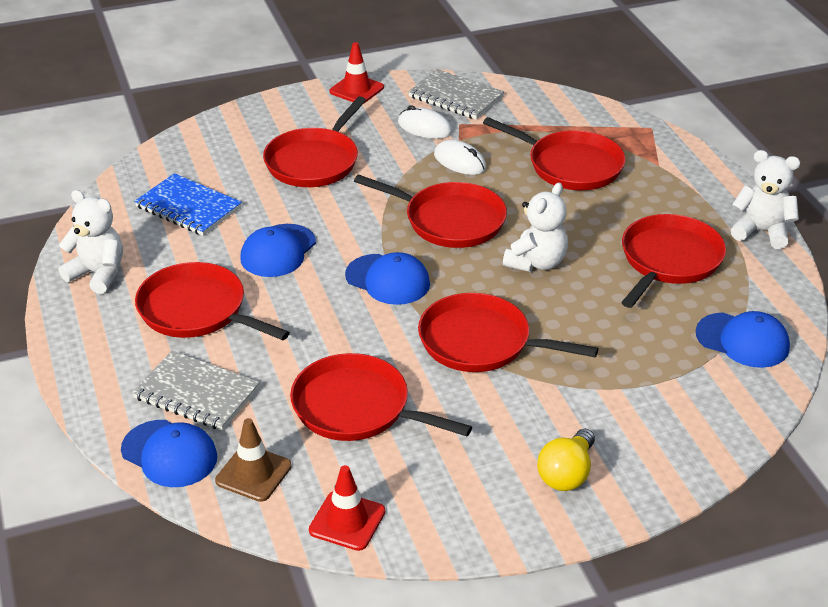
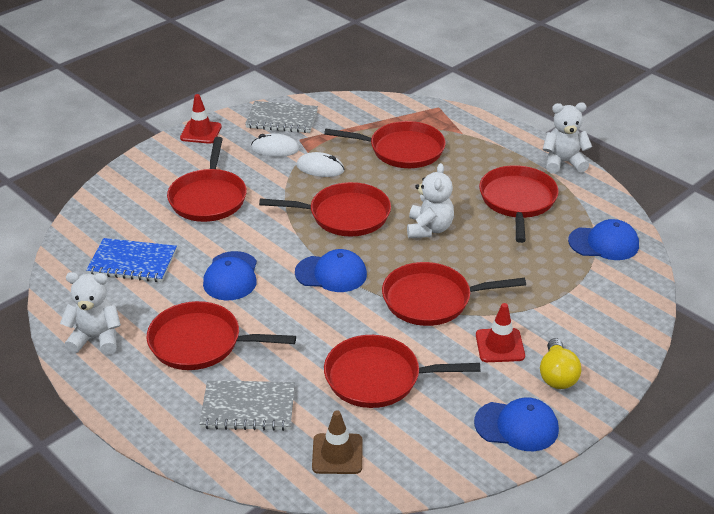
camera: 25 degrees left, 0 degrees up
(169, 454) = (261, 462): blue cap -> blue cap (516, 426)
(347, 521) = (431, 464): red traffic cone -> red traffic cone (500, 345)

